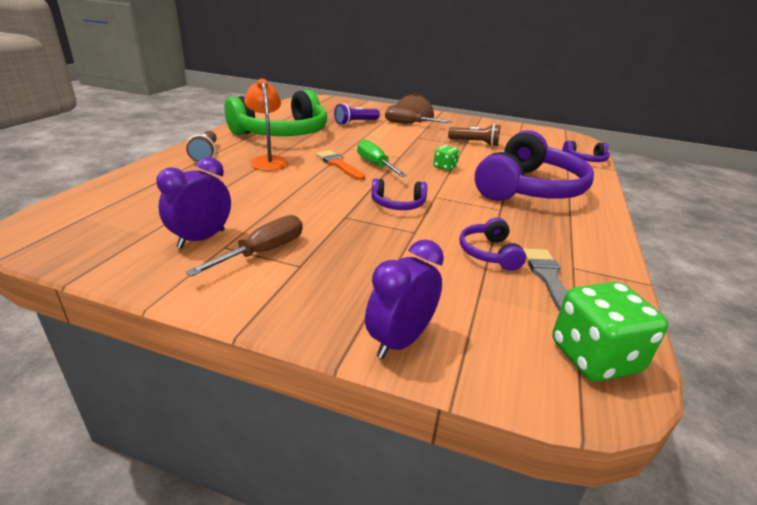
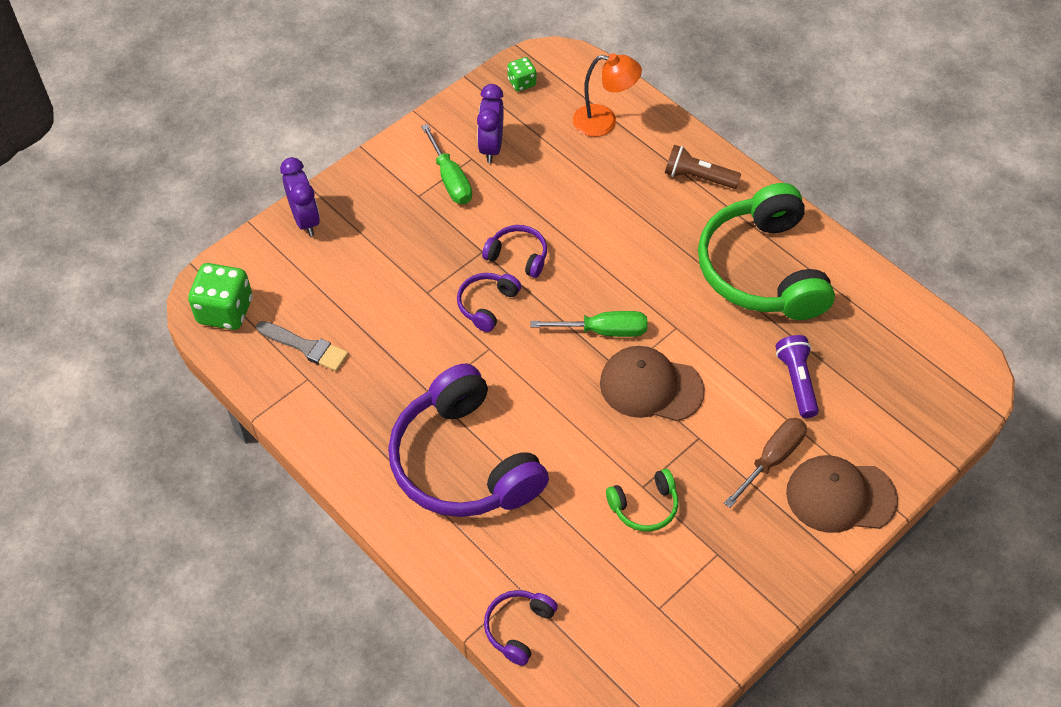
camera: 120 degrees right, 25 degrees up
(201, 239) = (491, 147): purple clock -> purple clock turned 150 degrees counterclockwise
(263, 252) = (450, 179): brown screwdriver -> green screwdriver
(268, 161) = (656, 229): orange lamp -> orange lamp (604, 122)
(339, 165) = (618, 293): orange brush -> none
(401, 149) = (651, 387): none -> brown cap
(445, 167) = (565, 405): green dice -> green dice (522, 83)
(475, 143) = (644, 506): brown flashlight -> green headphones
(489, 253) = (363, 329): purple headphones -> purple headphones (518, 256)

